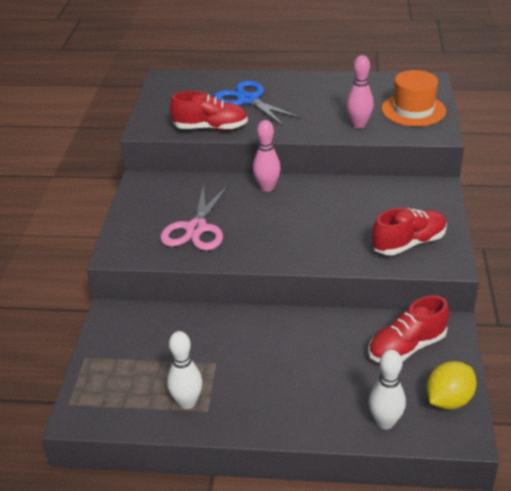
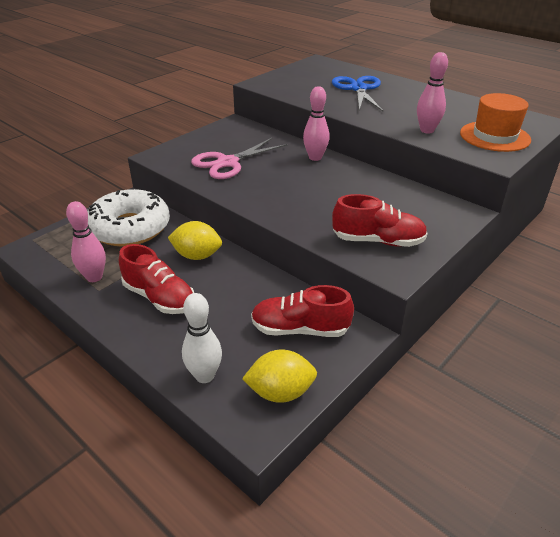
camera: 35 degrees right, 0 degrees up
(153, 341) = (130, 228): none -> white donut
(187, 402) = (94, 277): white bowling pin -> pink bowling pin
(210, 128) = (303, 96): red shoe -> red shoe (159, 298)
(251, 333) = (197, 256): none -> yellow lemon

